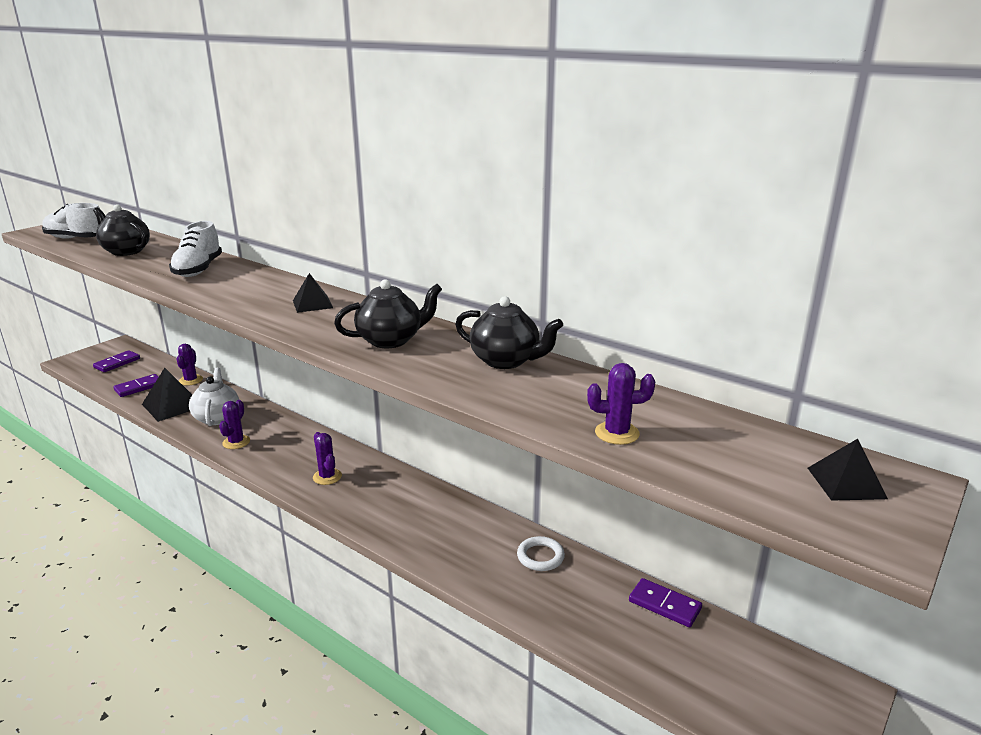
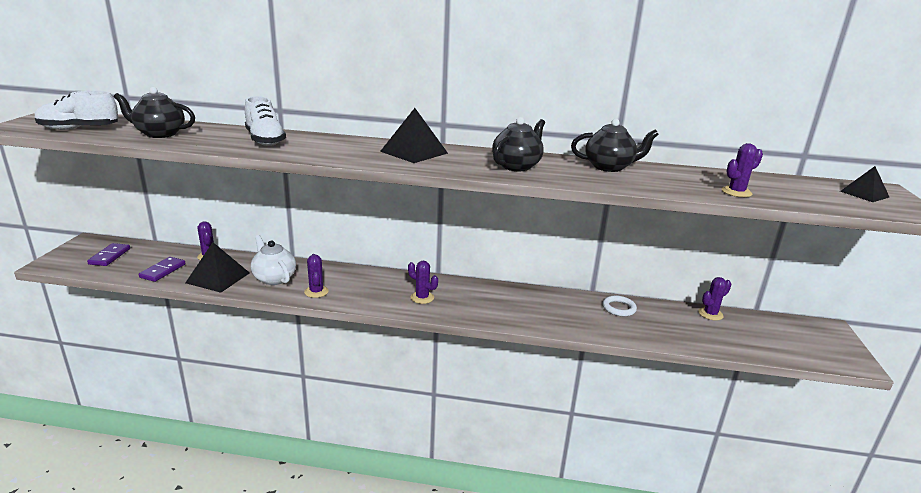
camera: 30 degrees left, 0 degrees up
(312, 304) = (414, 152): black pyramid -> black pyramid, size x1.64
(664, 605) = (710, 314): purple domino -> purple cactus

